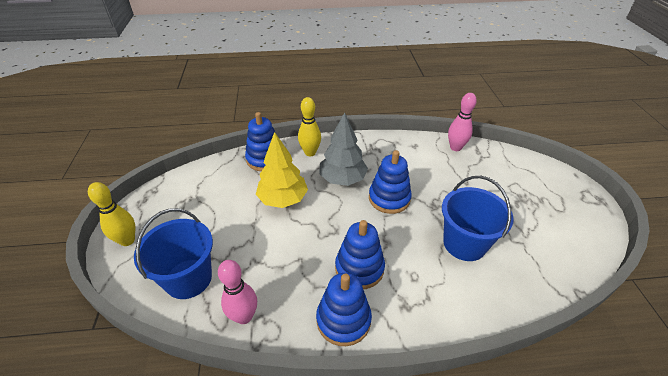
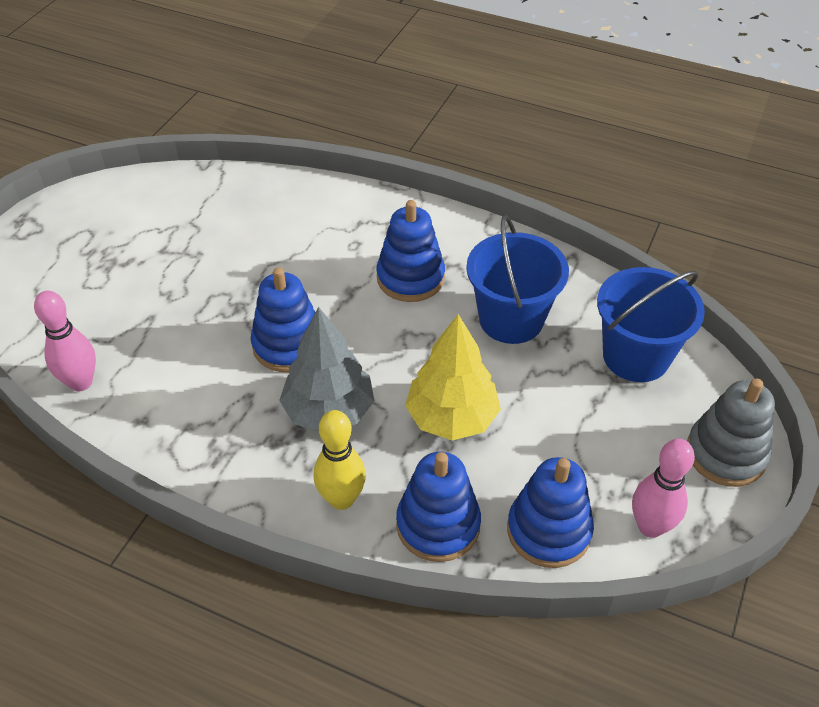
camera: 150 degrees left, 5 degrees up
(127, 240) = (725, 454): yellow bowling pin -> grey stacking toy
(244, 316) = (576, 287): pink bowling pin -> pink bowling pin (650, 526)
(343, 320) = (466, 241): blue stacking toy -> blue stacking toy (548, 531)
(464, 243) = (258, 249): blue bucket -> blue bucket (511, 319)

